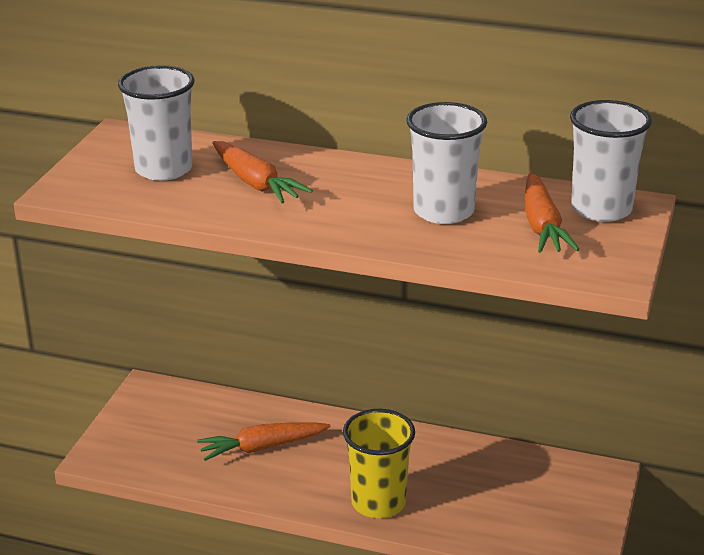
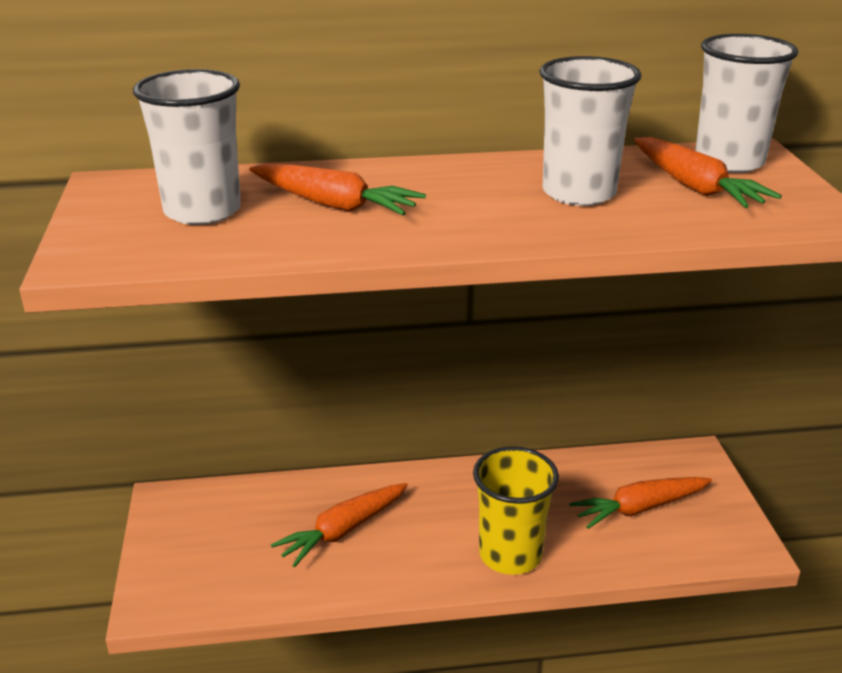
camera: 25 degrees left, 0 degrees up
(515, 500) = (639, 508): none -> orange carrot

